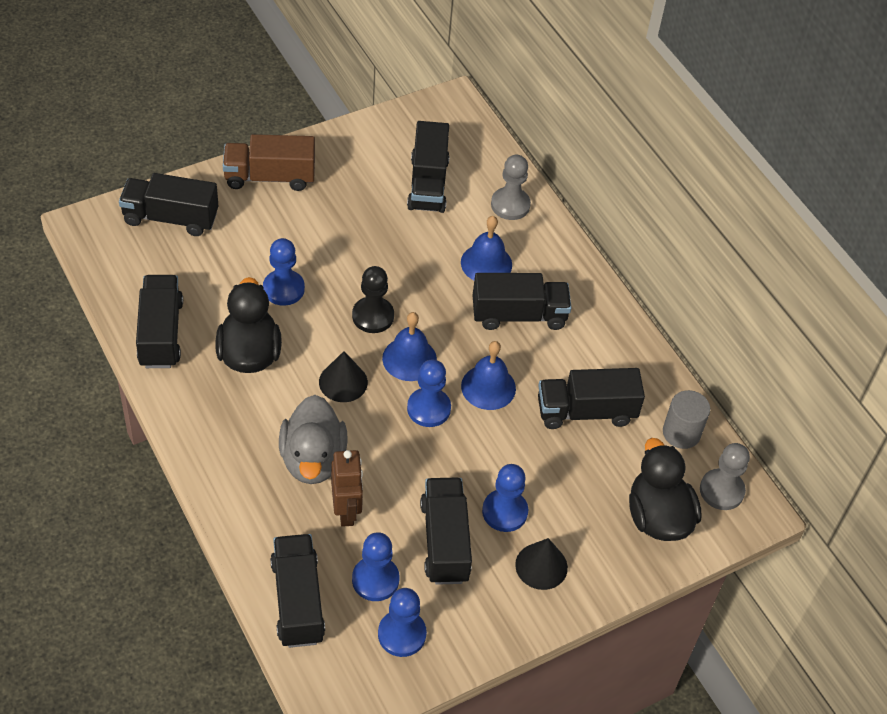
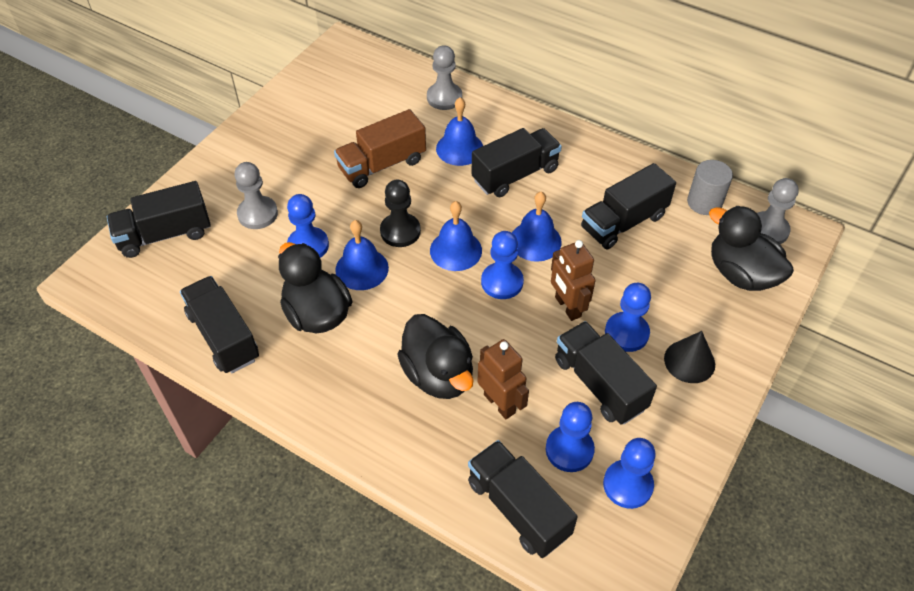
camera: 25 degrees left, 0 degrees up
(260, 237) = (257, 214): none -> grey pawn
(270, 177) = (231, 163): brown truck -> brown truck (382, 165)
(313, 459) = (438, 375): grey duck -> black duck
(315, 333) = (362, 269): none -> blue bell
(343, 382) = (415, 296): black cone -> none
(428, 184) = (368, 110): black truck -> none
(470, 461) = (567, 307): none -> brown robot

